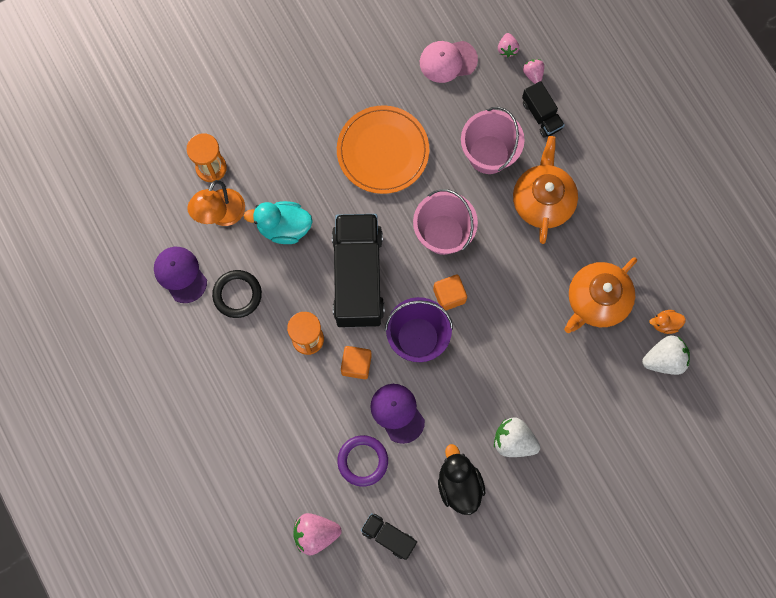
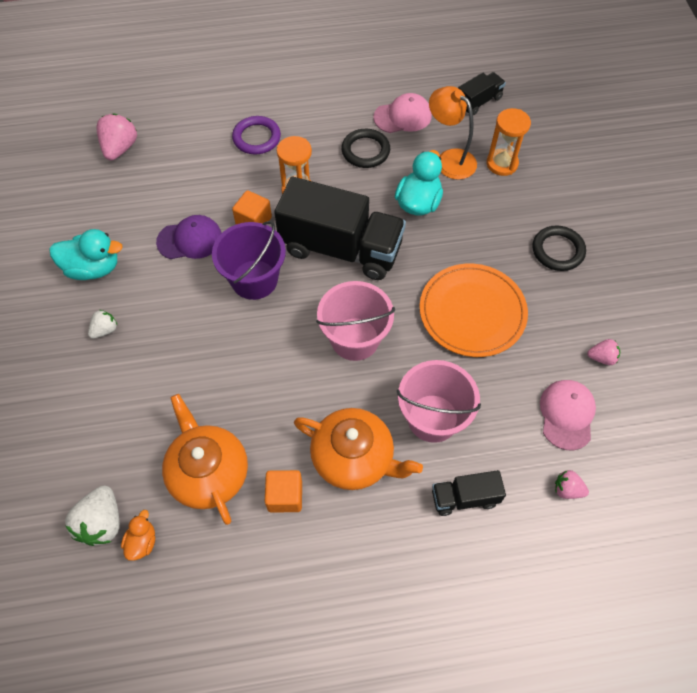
camera: 110 degrees right, 15 degrees down
(180, 274) = (403, 116): purple cap -> pink cap
(295, 99) = (557, 250): none -> black ring
(362, 461) = (161, 199): purple ring -> purple ring (256, 138)
(388, 536) = (83, 199): black truck -> black truck (478, 102)
(449, 295) = (285, 322): orange cube -> orange cube (285, 496)
(459, 484) = (93, 268): black duck -> turquoise duck
(513, 441) = (105, 330): white strawberry -> white strawberry, size x0.58
(533, 74) = (523, 508): pink strawberry -> pink strawberry (601, 357)

